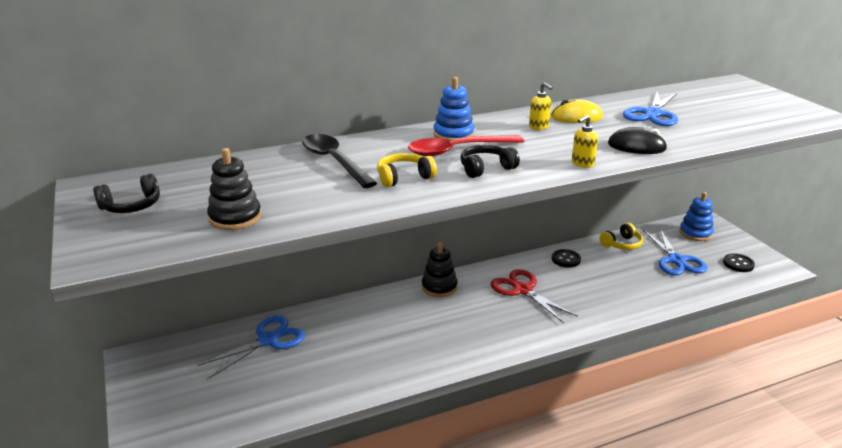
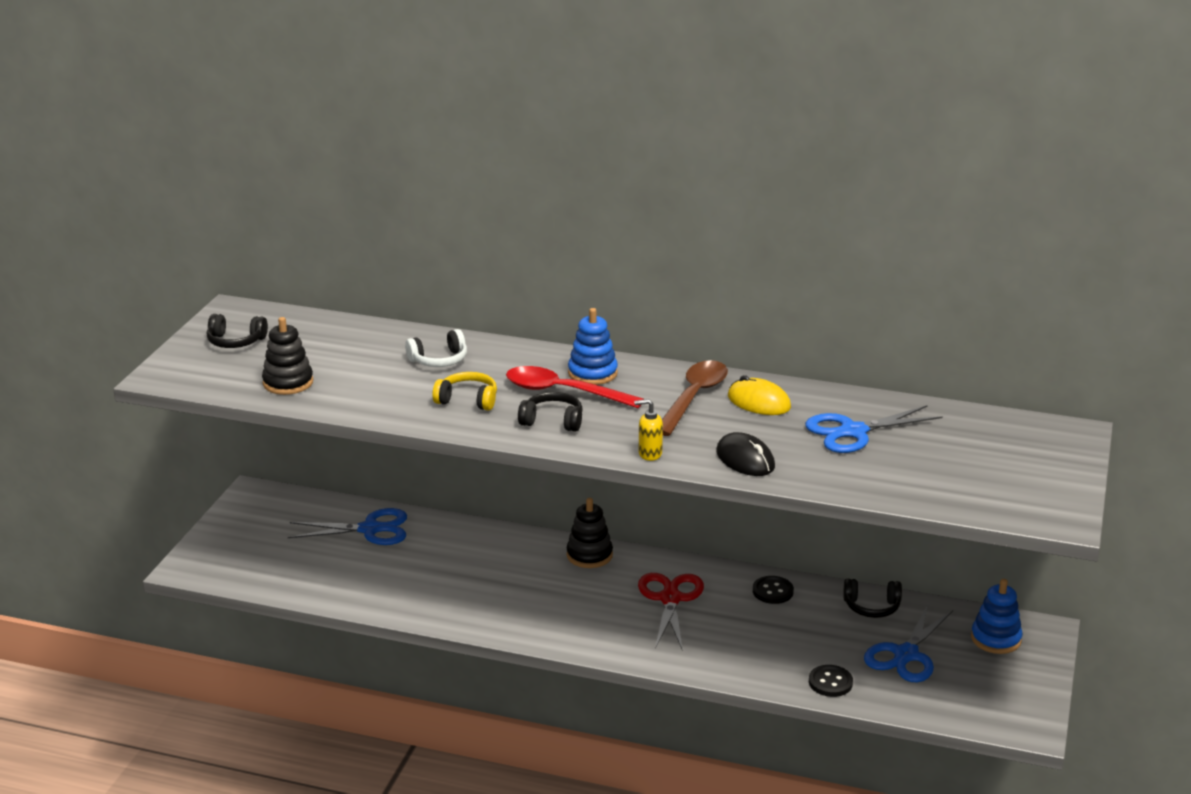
camera: 40 degrees right, 0 degrees up
(334, 161) = (439, 360): black spoon -> white headphones
(539, 127) = (693, 398): yellow soap dispenser -> brown spoon
(622, 244) = (872, 607): yellow headphones -> black headphones
(738, 264) = (980, 696): black button -> black button (830, 682)

